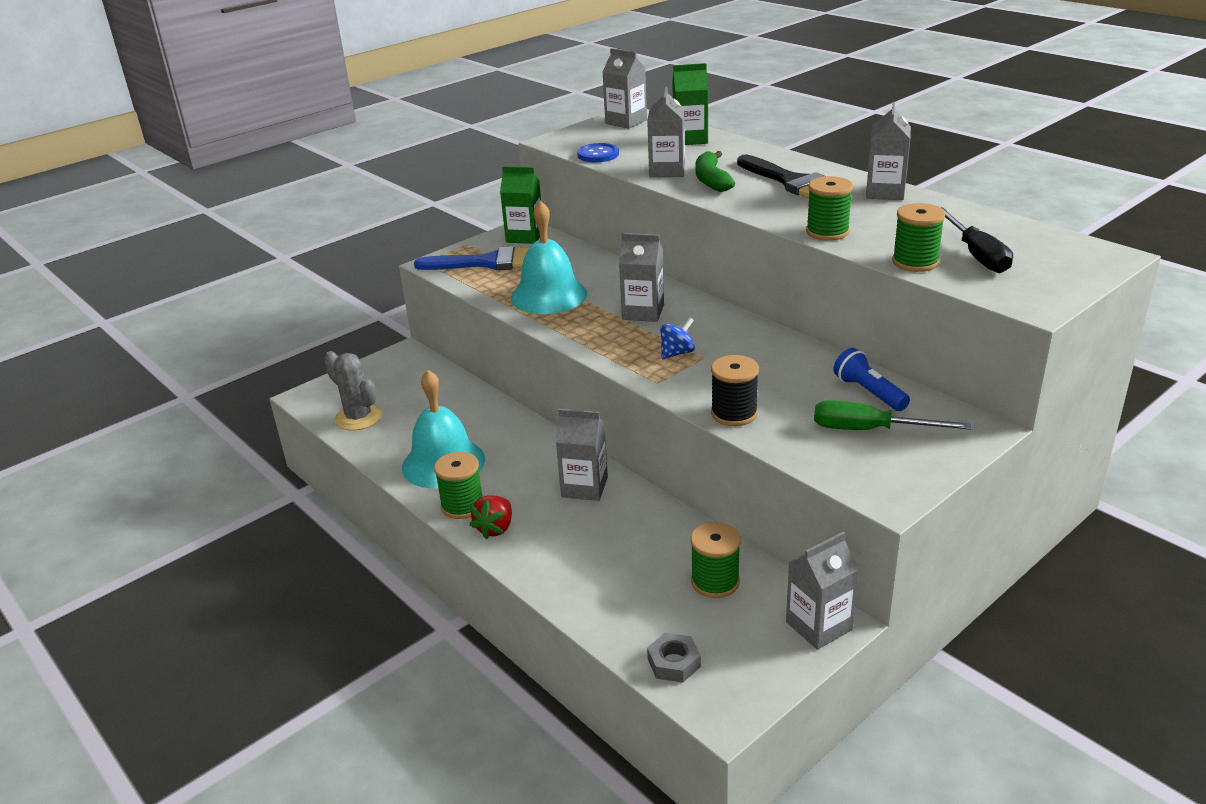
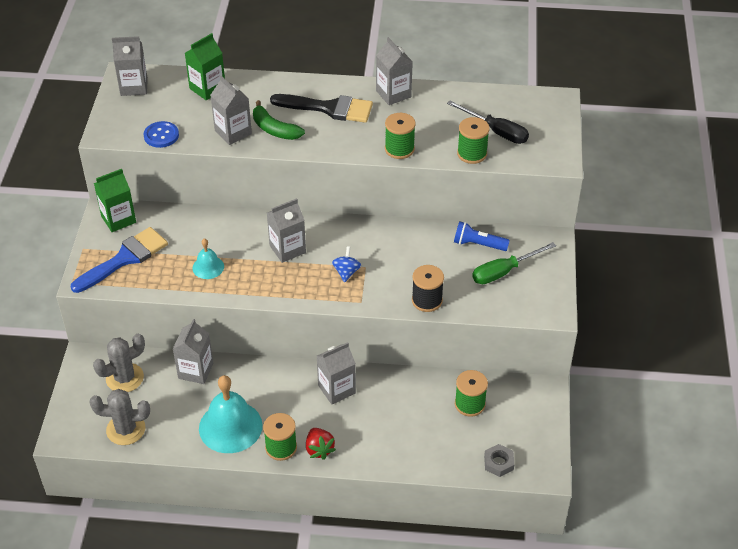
camera: 45 degrees left, 15 degrees up
(413, 381) = (124, 378): none -> grey cactus
(549, 295) = (208, 267): turquoise bell -> turquoise bell, size x0.52
(819, 626) = (540, 397): grey carton -> grey carton (195, 371)

